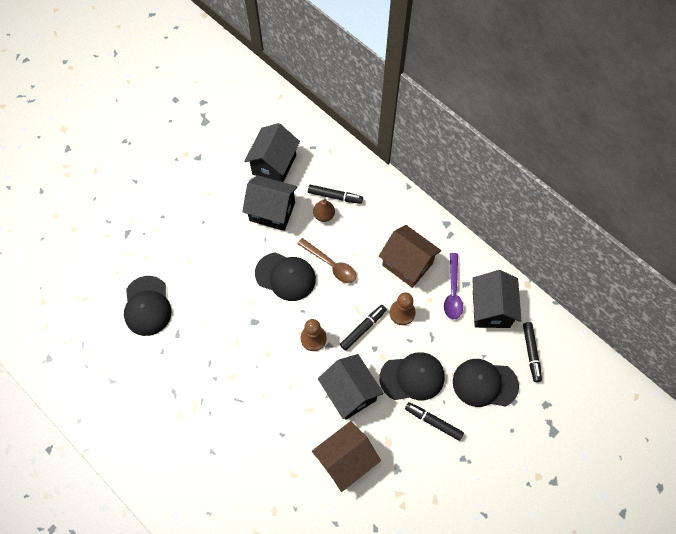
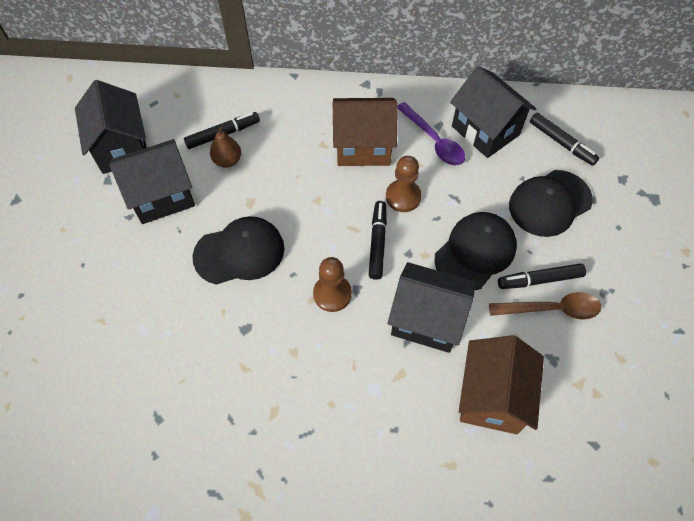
camera: 40 degrees left, 5 degrees down
(147, 306) = (86, 415): black cap -> none
(331, 264) = (281, 204): brown spoon -> brown spoon (551, 309)

